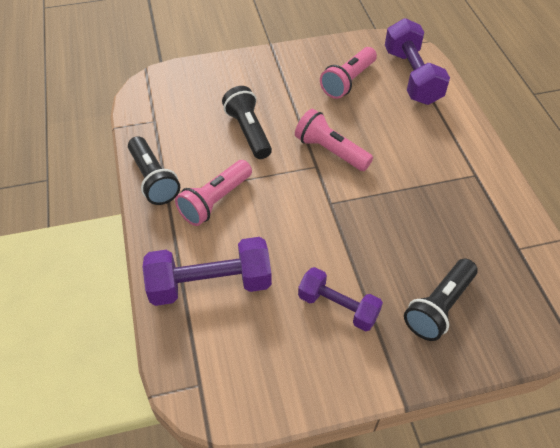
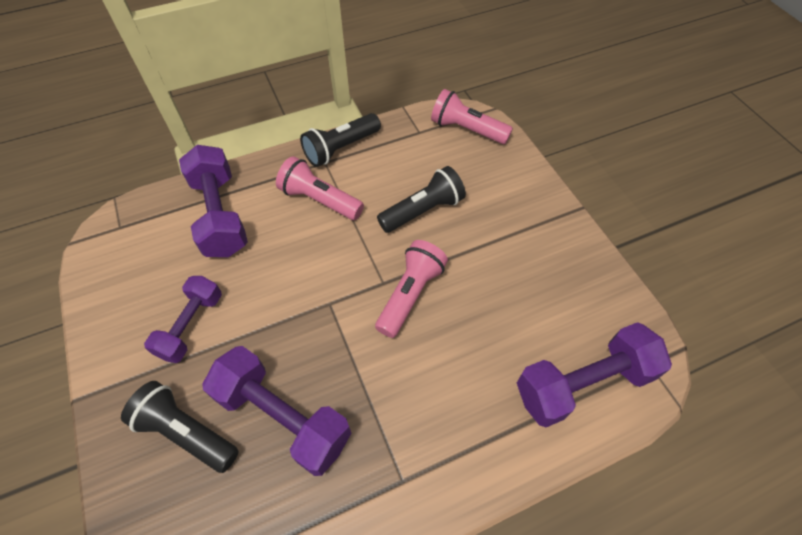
camera: 80 degrees right, 5 degrees up
(348, 81) = (542, 301): pink flashlight -> pink flashlight (467, 130)
(428, 239) = (283, 417): none -> purple dumbbell

